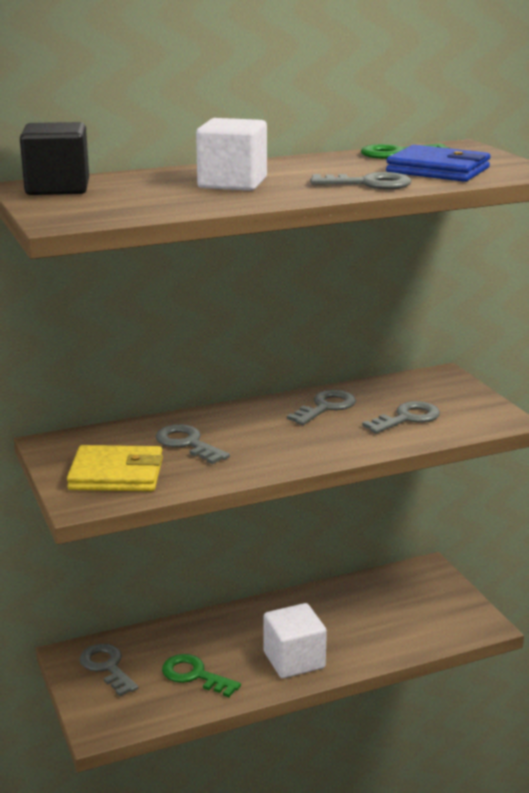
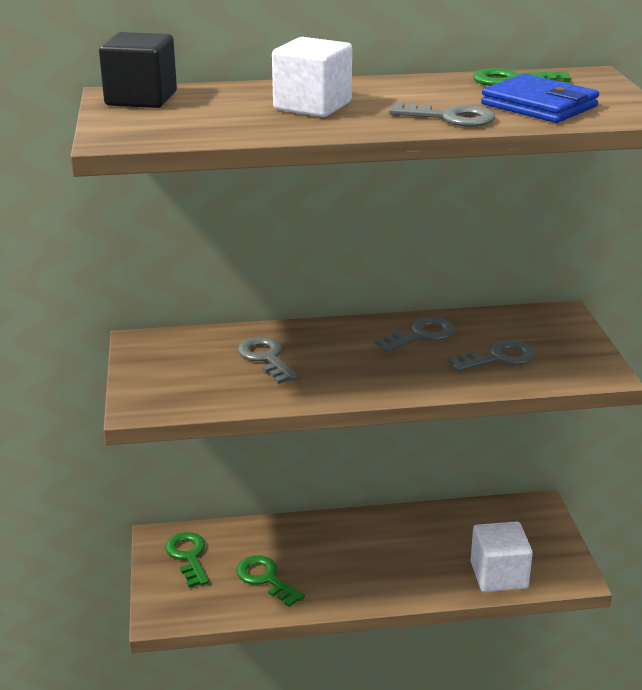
camera: 15 degrees right, 5 degrees up
(107, 667) = (188, 556): grey key -> green key
(116, 474) = (184, 382): yellow wallet -> none
(294, 660) = (366, 580): white cube -> white cube (498, 575)

